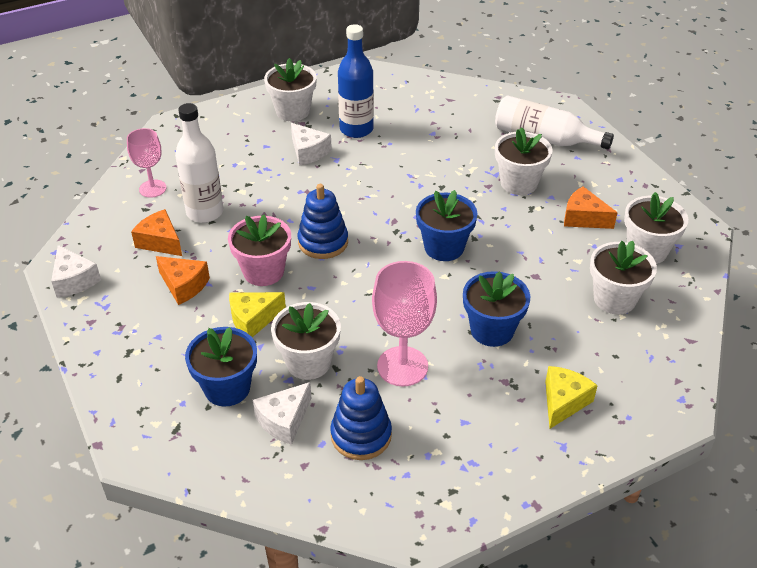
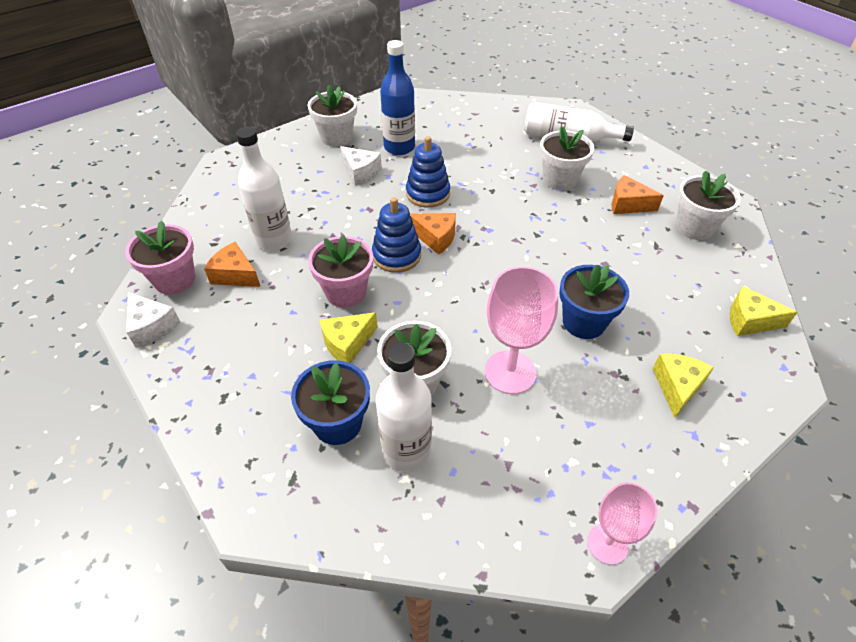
camera: 10 degrees left, 5 degrees up
(102, 239) = (175, 280): none -> pink flower pot
(152, 188) = (217, 223): pink goblet -> pink goblet (607, 544)
(184, 285) = (268, 317): orange cheese -> orange cheese (435, 238)
(284, 420) = (406, 451): white cheese -> white bottle
(361, 435) = (491, 455): blue stacking toy -> blue stacking toy (428, 194)
(444, 247) = (512, 247): blue flower pot -> none
(614, 299) = (684, 276): white flower pot -> none
(665, 351) = (749, 320): none -> yellow cheese

